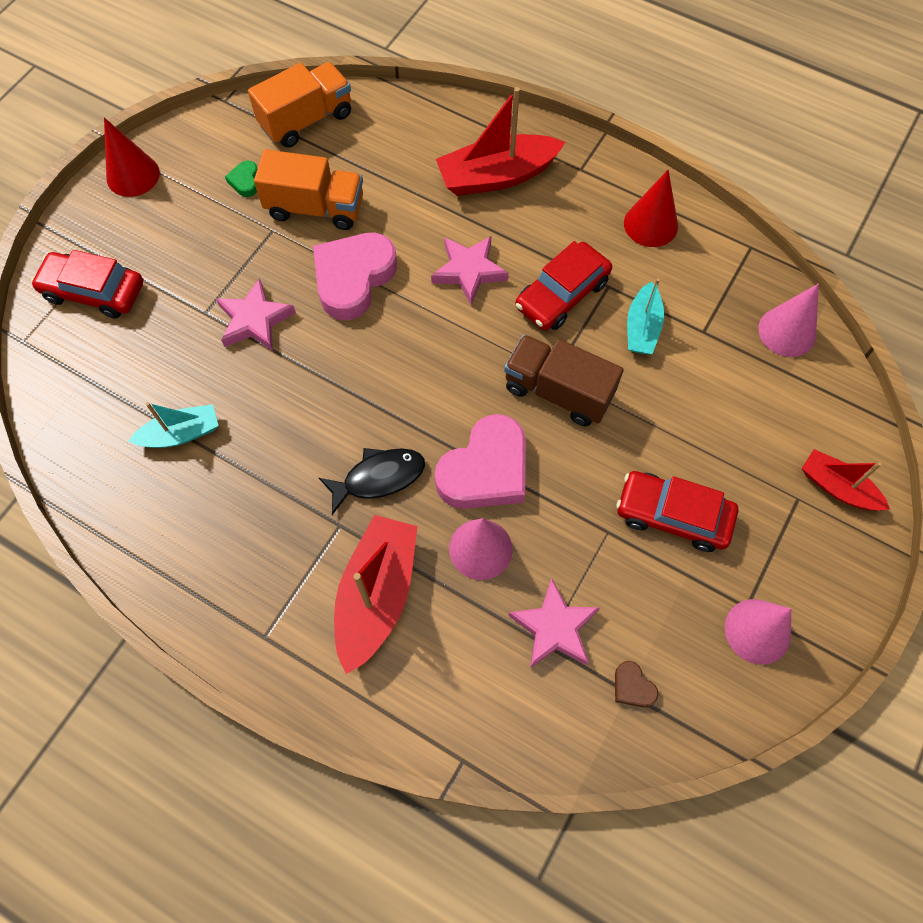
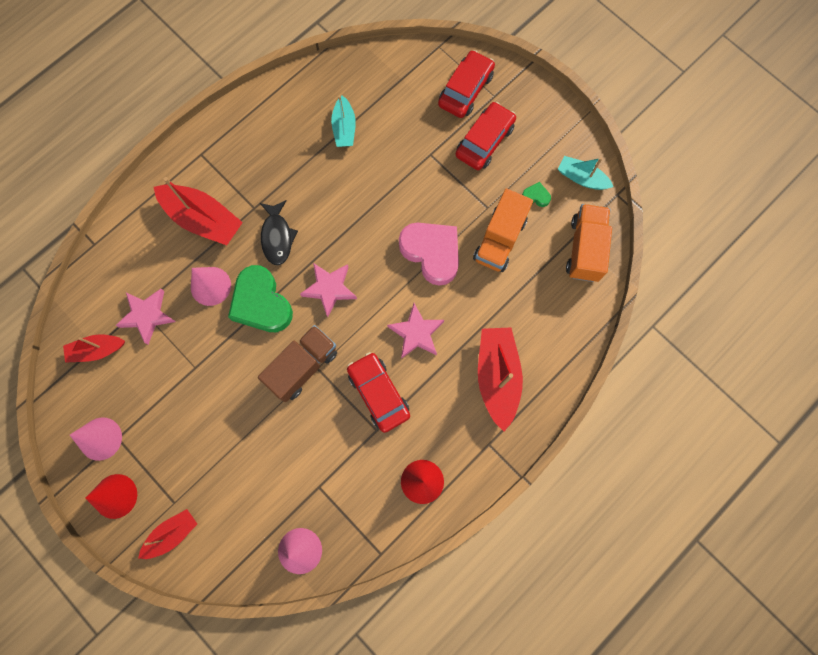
camera: 105 degrees right, 10 degrees up
(133, 175) = (559, 124): red cone -> red cone (115, 496)
(255, 320) = (415, 184): pink star -> pink star (329, 289)
(306, 120) = (585, 249): orange truck -> orange truck turned 150 degrees counterclockwise
(485, 470) = (261, 303): pink heart -> green heart
(632, 687) = (97, 350): brown heart -> red boat
(642, 327) = (335, 442): turquoise boat -> turquoise boat (582, 178)
(673, 515) = (191, 413): red car -> red car (484, 141)

